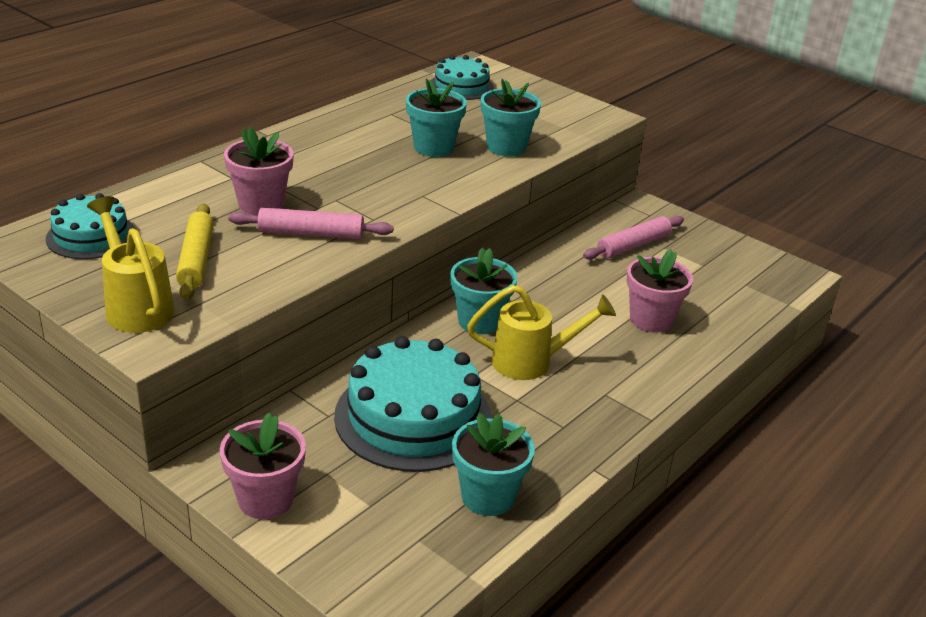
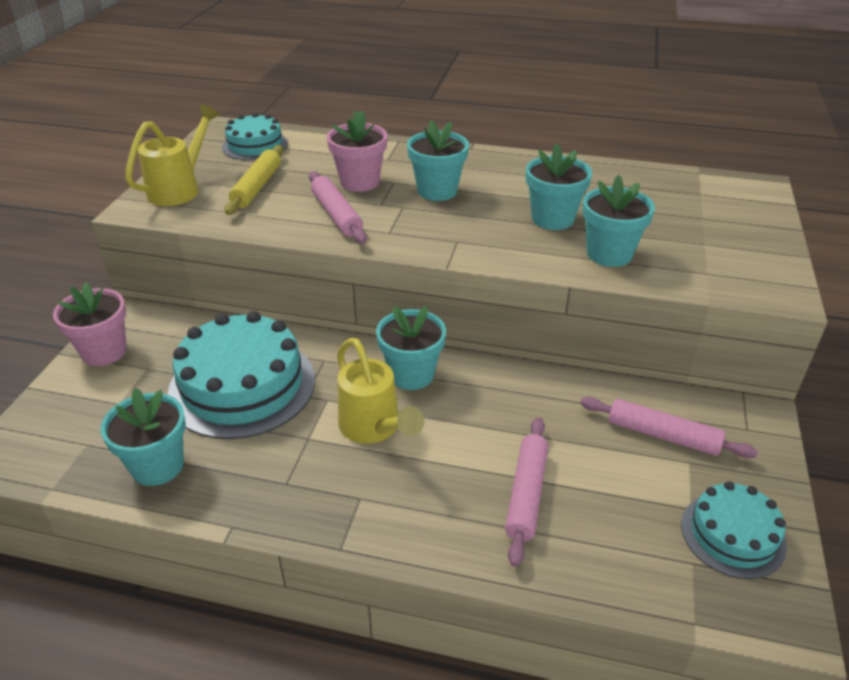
camera: 65 degrees right, 5 degrees up
(196, 259) = (257, 187): yellow rolling pin -> yellow rolling pin turned 45 degrees counterclockwise
(327, 175) = (437, 191): none -> turquoise flower pot
(461, 86) = (698, 194): turquoise cake -> turquoise cake (732, 535)
(651, 320) = (526, 494): pink flower pot -> pink rolling pin

